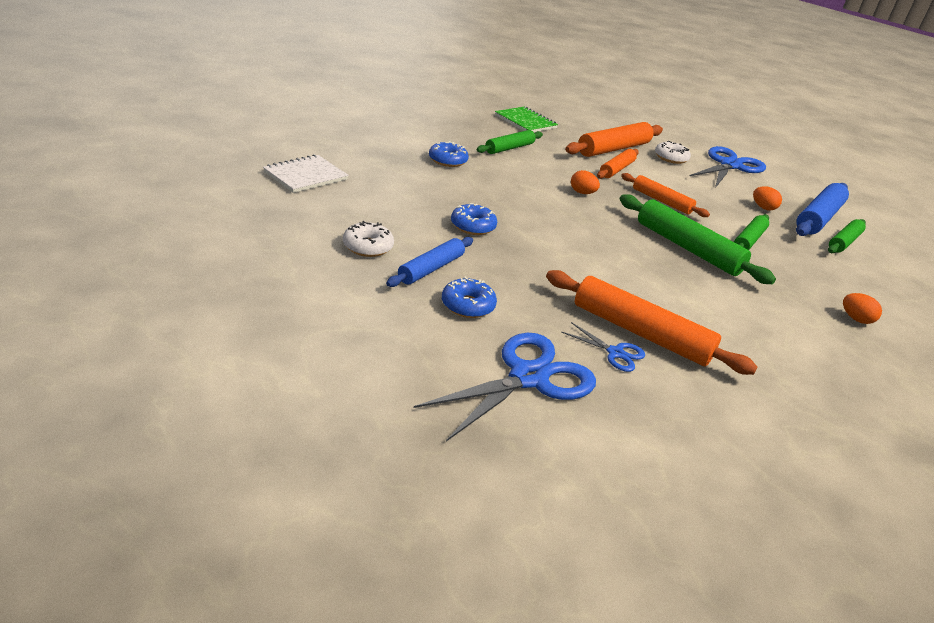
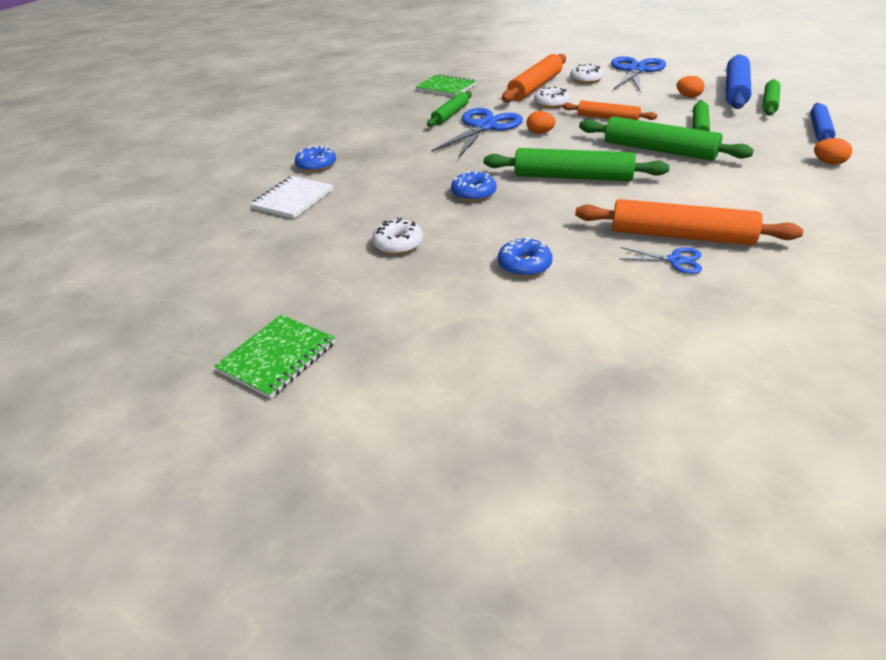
camera: 10 degrees left, 5 degrees up
(190, 303) = (278, 357): none -> green notebook
(431, 268) = (468, 243): blue rolling pin -> blue rolling pin (819, 130)
(447, 160) = (407, 143): blue donut -> blue donut (316, 165)
(529, 378) = (624, 309): blue scissors -> blue scissors (484, 127)
(579, 243) = (572, 177): none -> green rolling pin
(616, 169) = (551, 103): orange rolling pin -> white donut

